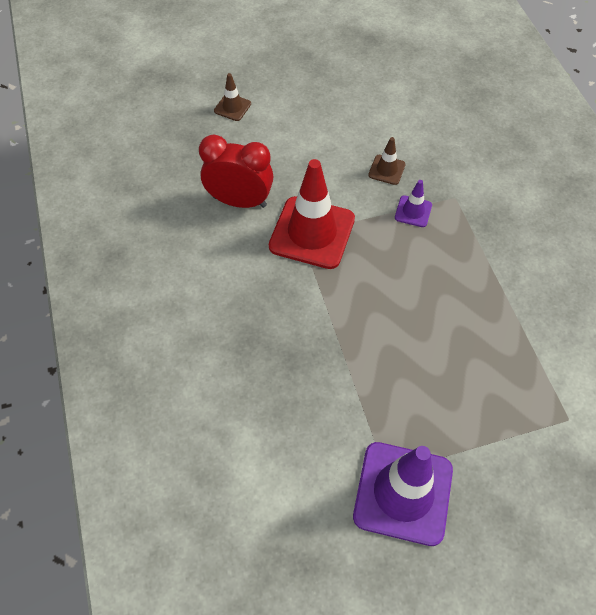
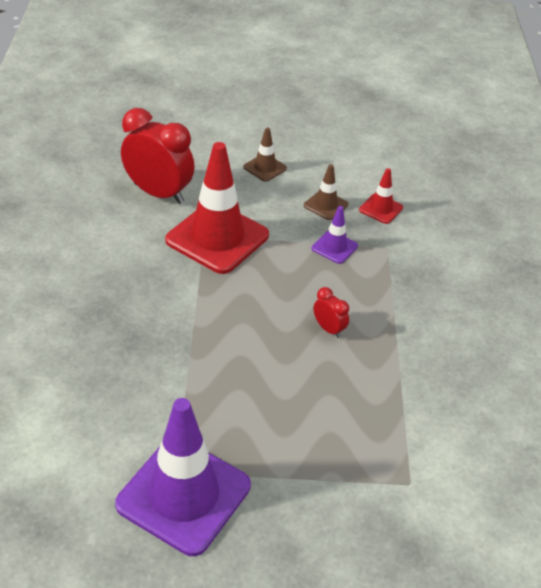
camera: 15 degrees right, 15 degrees down
(232, 107) = (196, 116): brown traffic cone -> brown traffic cone (265, 168)
(433, 160) = (381, 209): none -> red traffic cone
(444, 295) = (328, 329): none -> red clock

